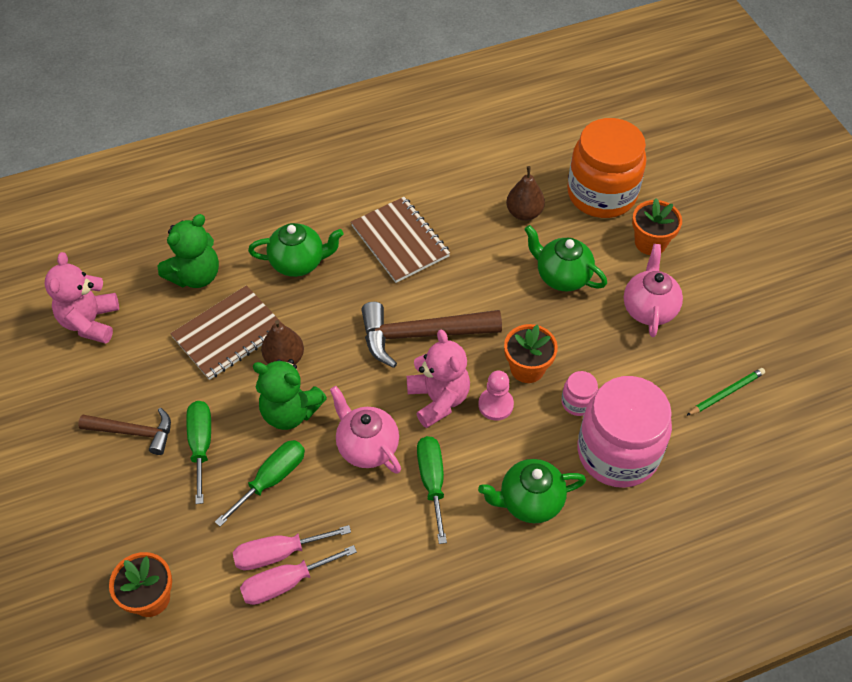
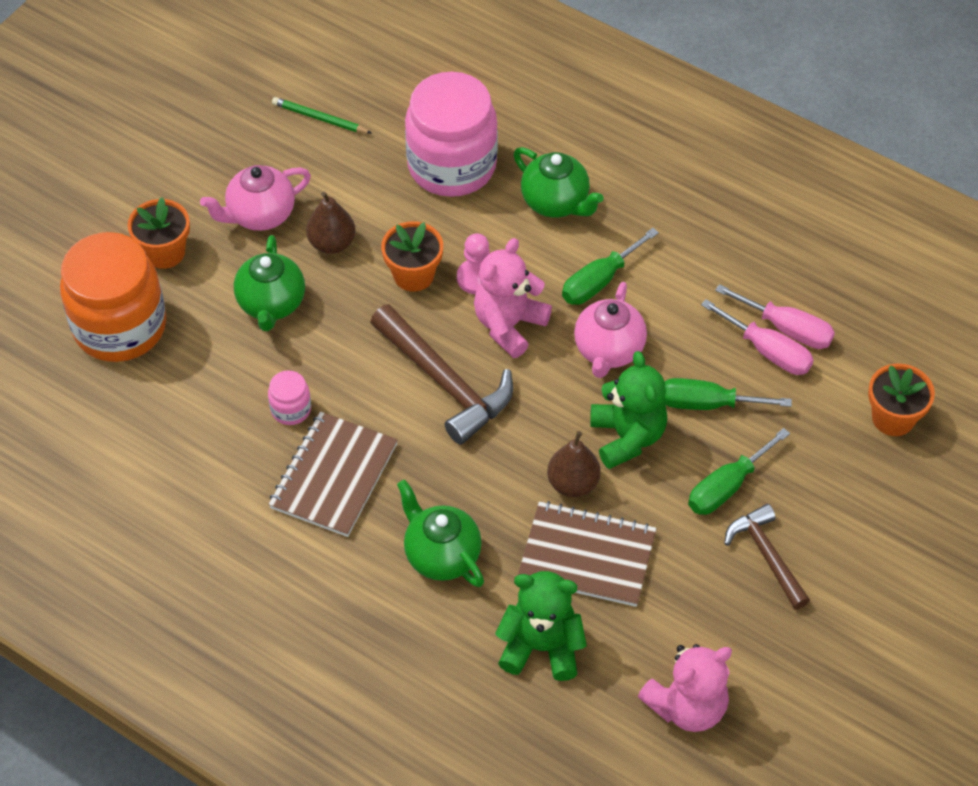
camera: 125 degrees left, 0 degrees up
(524, 213) = (202, 383): brown pear -> brown pear (332, 243)
(577, 402) = (421, 218): pink jar -> pink jar (291, 409)

